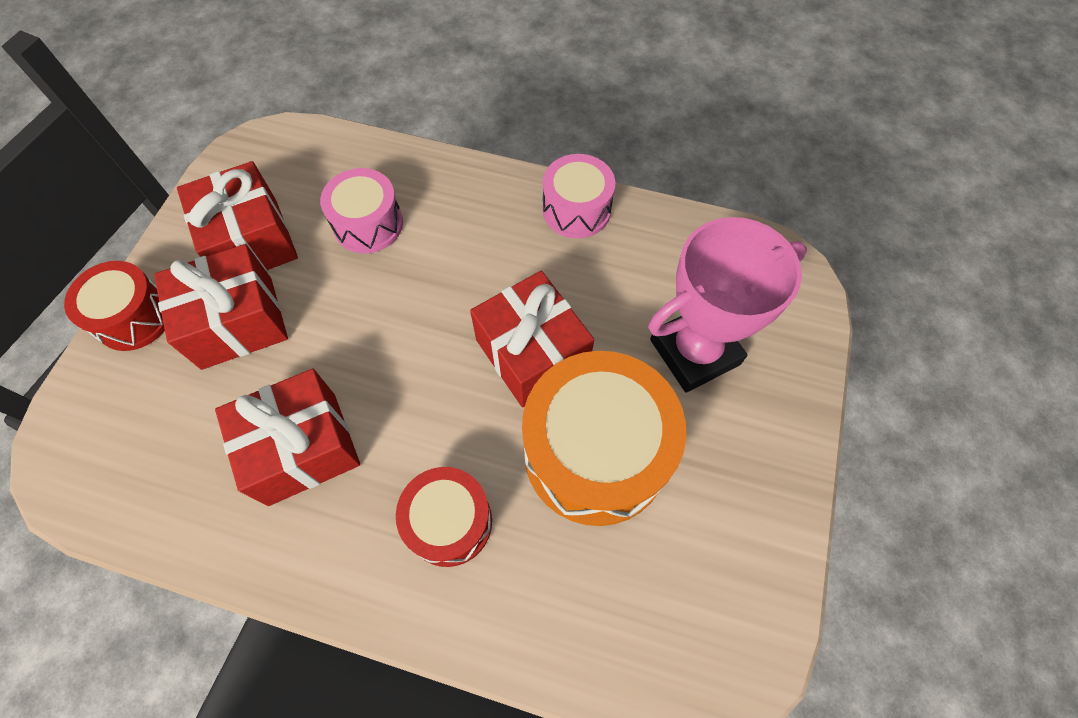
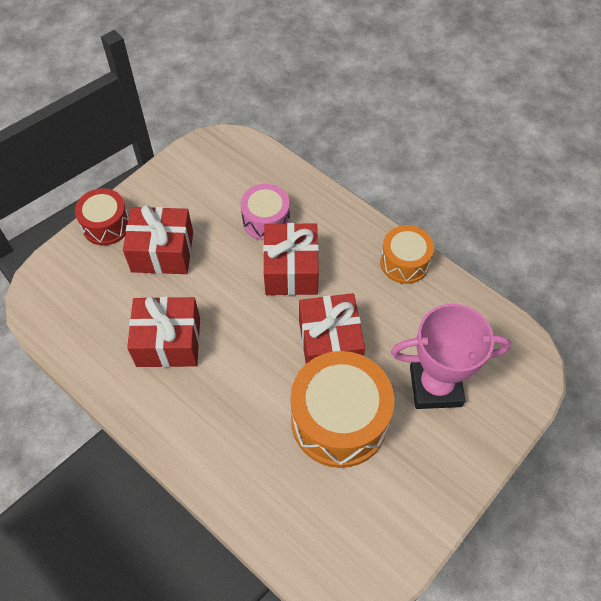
camera: 25 degrees right, 5 degrees down
(251, 241) = (191, 204): red gift -> red gift (291, 270)
(449, 522) = (233, 421): red drum -> none
(576, 210) = (404, 262): pink drum -> orange drum

